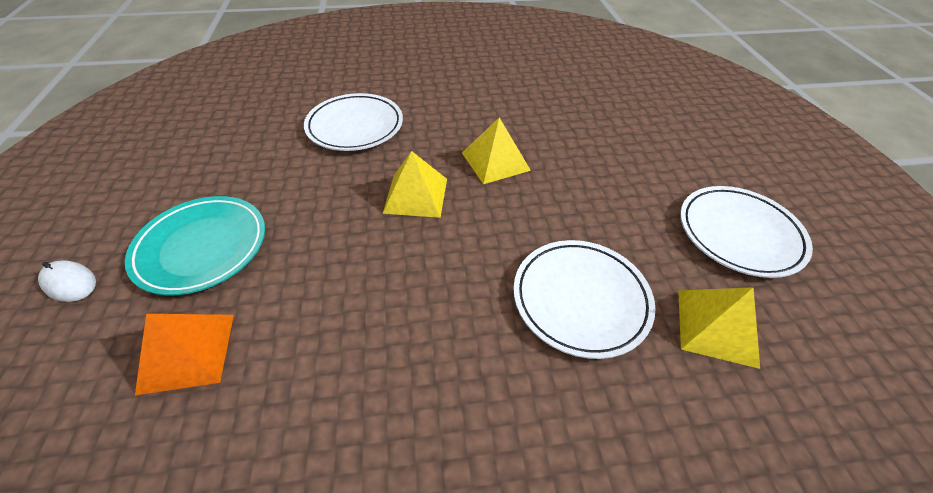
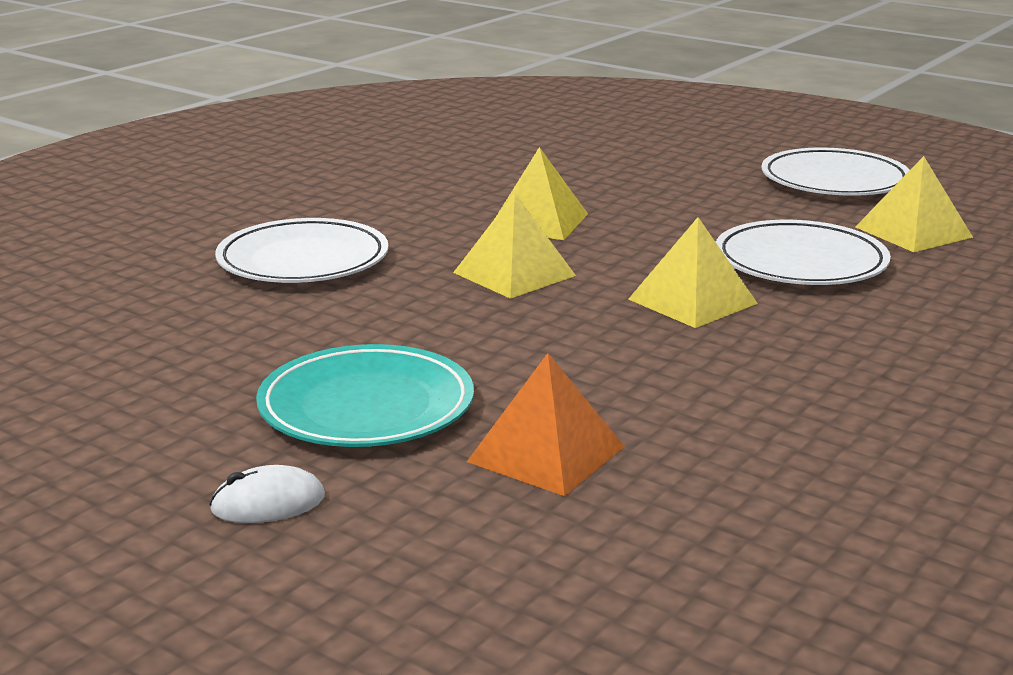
camera: 45 degrees left, 25 degrees down
(459, 285) = (692, 301): none -> yellow pyramid

